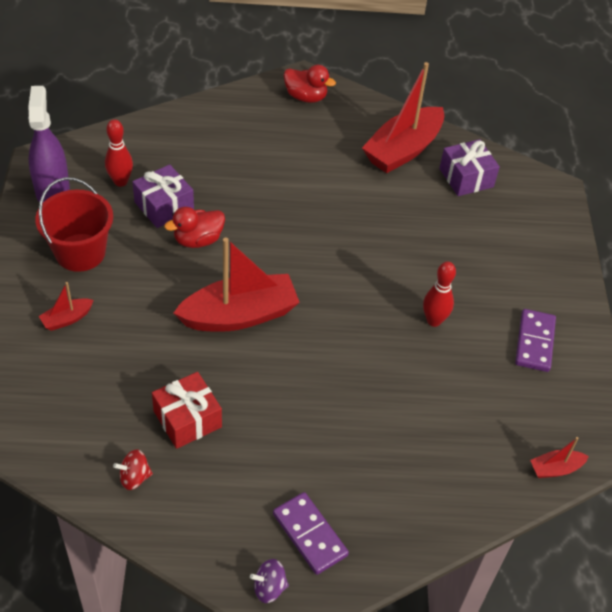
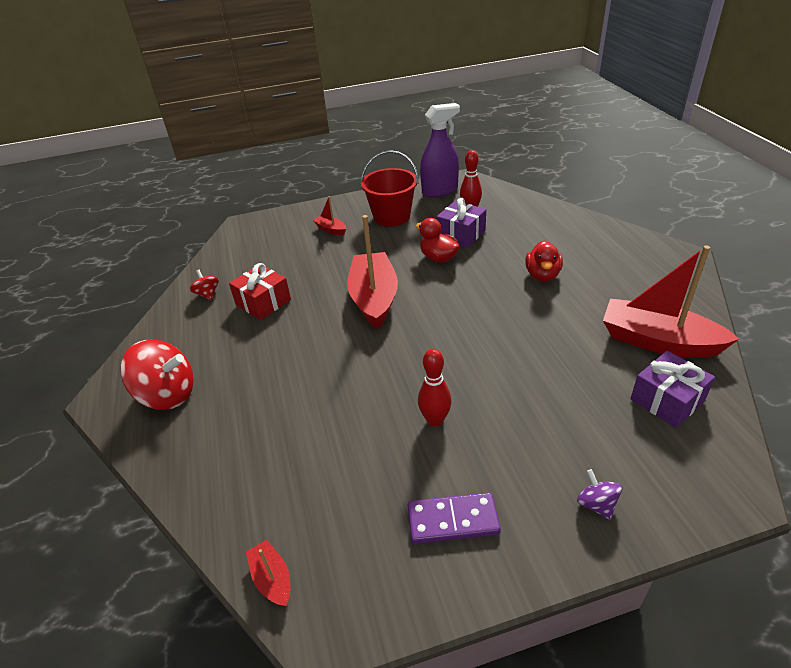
camera: 80 degrees right, 10 degrees down
(239, 315) = (374, 298): red boat -> red boat turned 150 degrees counterclockwise
(269, 588) = (118, 384): purple spinning top -> purple spinning top (596, 504)
(306, 97) = (660, 263): red duck -> red duck (542, 275)
(310, 534) = (167, 394): purple domino -> red spinning top

